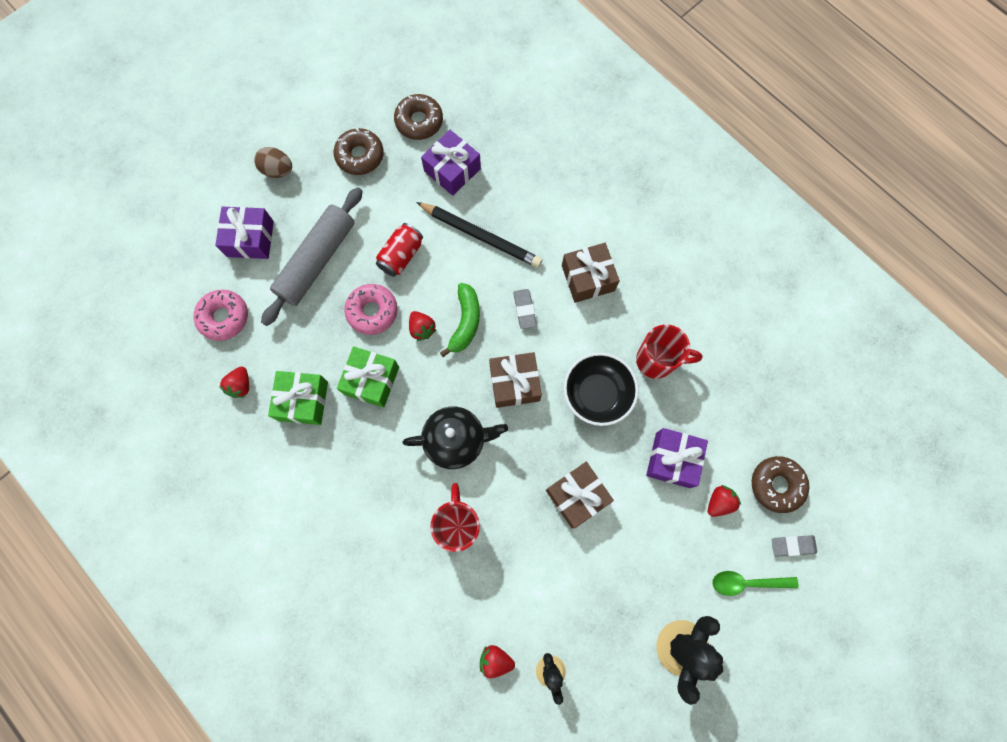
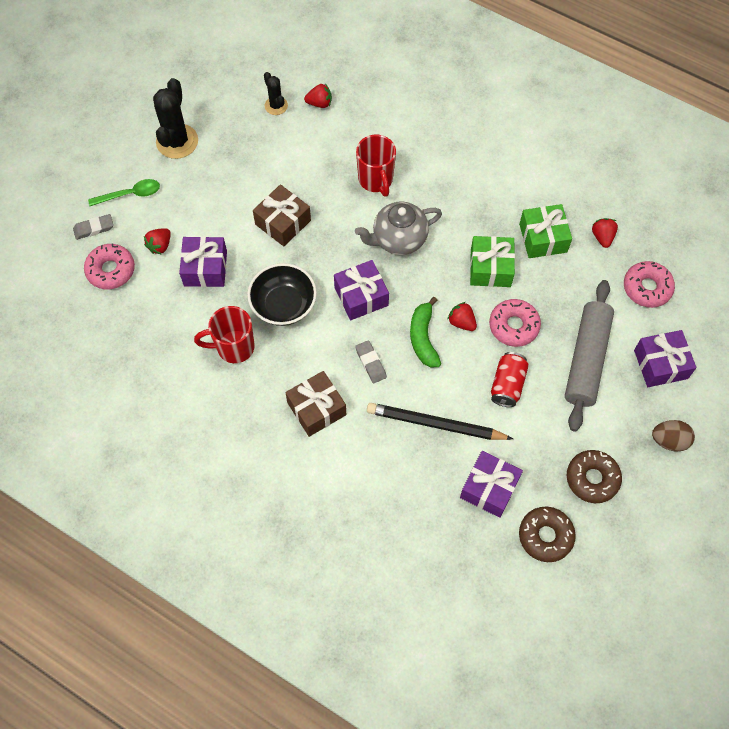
camera: 165 degrees right, 10 degrees down
(456, 440) = (398, 239): black teapot -> grey teapot
(514, 383) = (361, 296): brown gift -> purple gift
(776, 485) = (111, 270): brown donut -> pink donut

